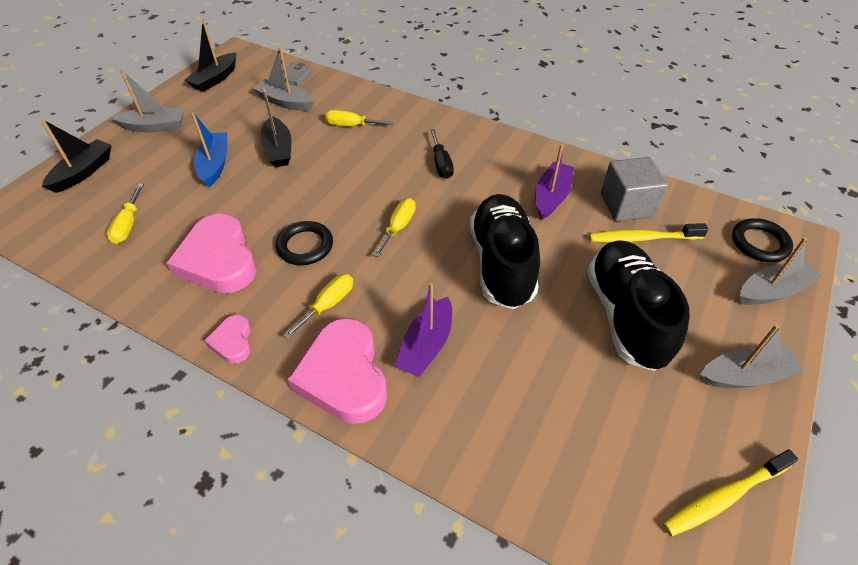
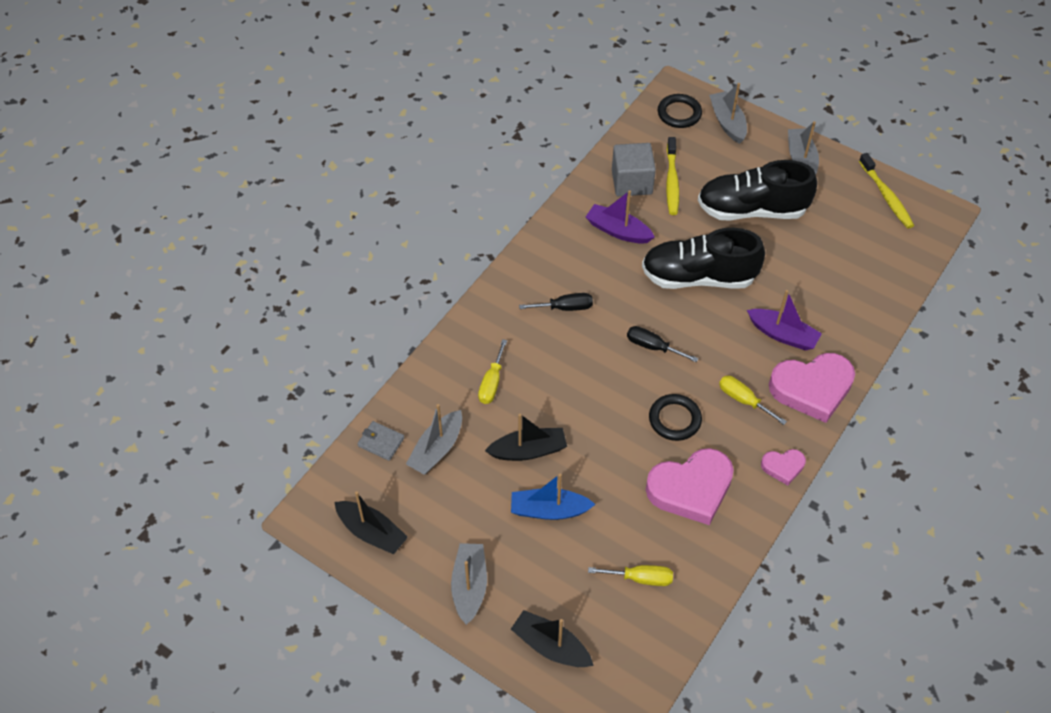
camera: 85 degrees left, 5 degrees up
(398, 227) = (652, 347): yellow screwdriver -> black screwdriver

